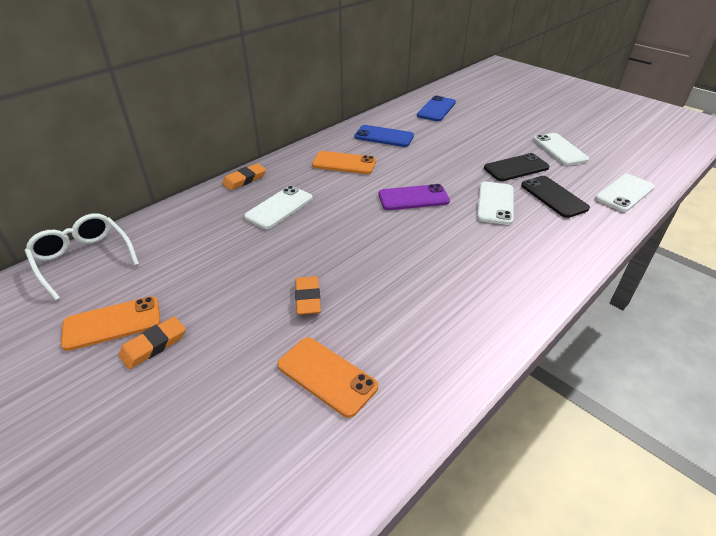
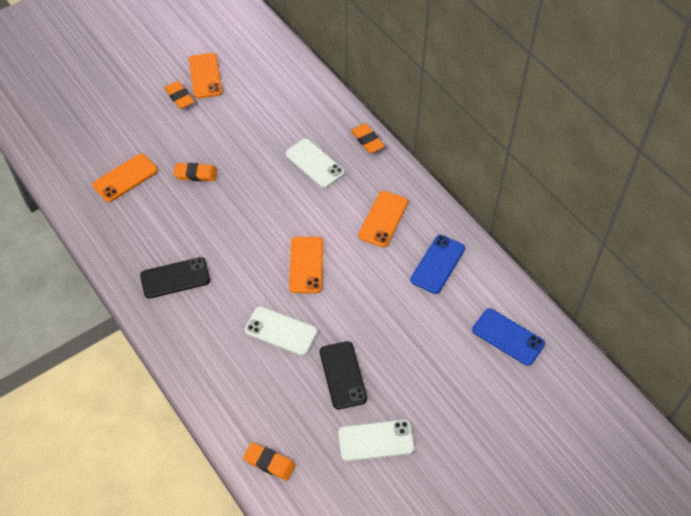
camera: 100 degrees right, 15 degrees up
(83, 259) = (276, 52): white glasses -> none
(413, 198) = (306, 265): purple phone -> orange phone
(553, 197) = (279, 388): black phone -> black phone (175, 278)
(624, 193) = (269, 463): white phone -> orange eraser

